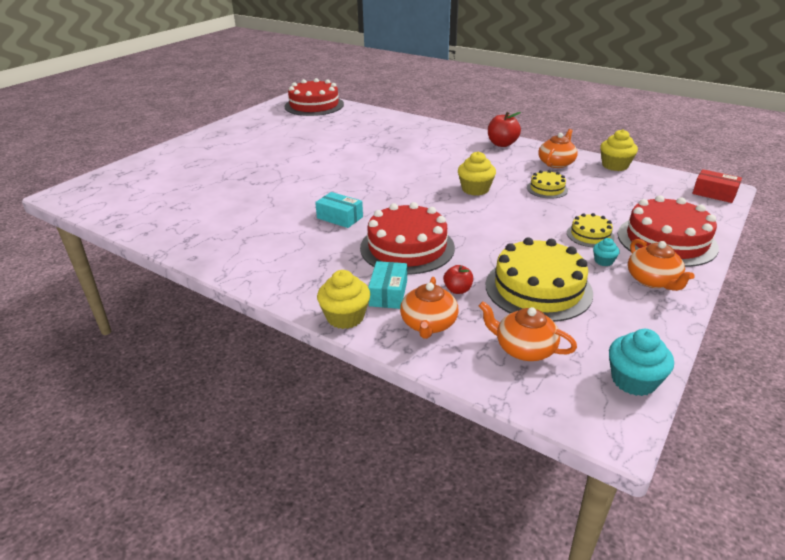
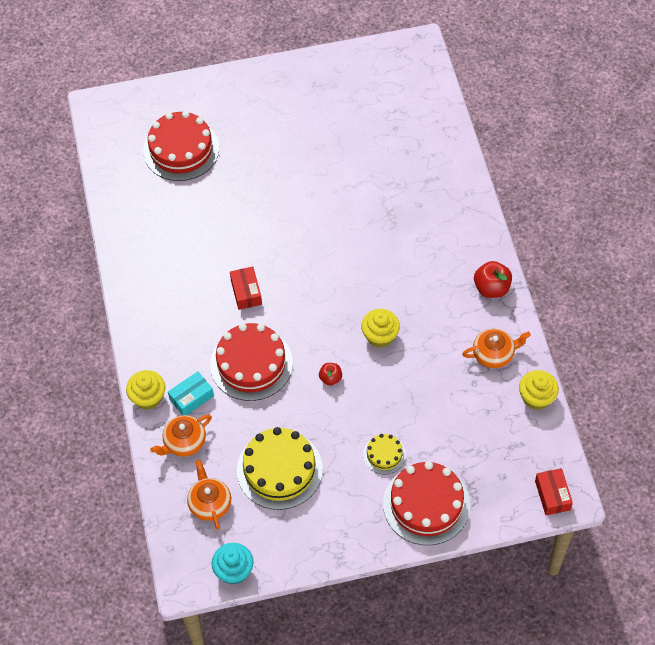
camera: 45 degrees right, 25 degrees up
(314, 105) = (414, 79): red cake -> red cake (181, 149)
(340, 217) = (246, 292): turquoise box -> red box
(457, 290) = (233, 429): red apple -> red apple (330, 378)
(547, 189) = (434, 380): yellow cake -> none
(603, 261) = (353, 484): turquoise cupcake -> none
(653, 280) = (356, 525): orange teapot -> none

